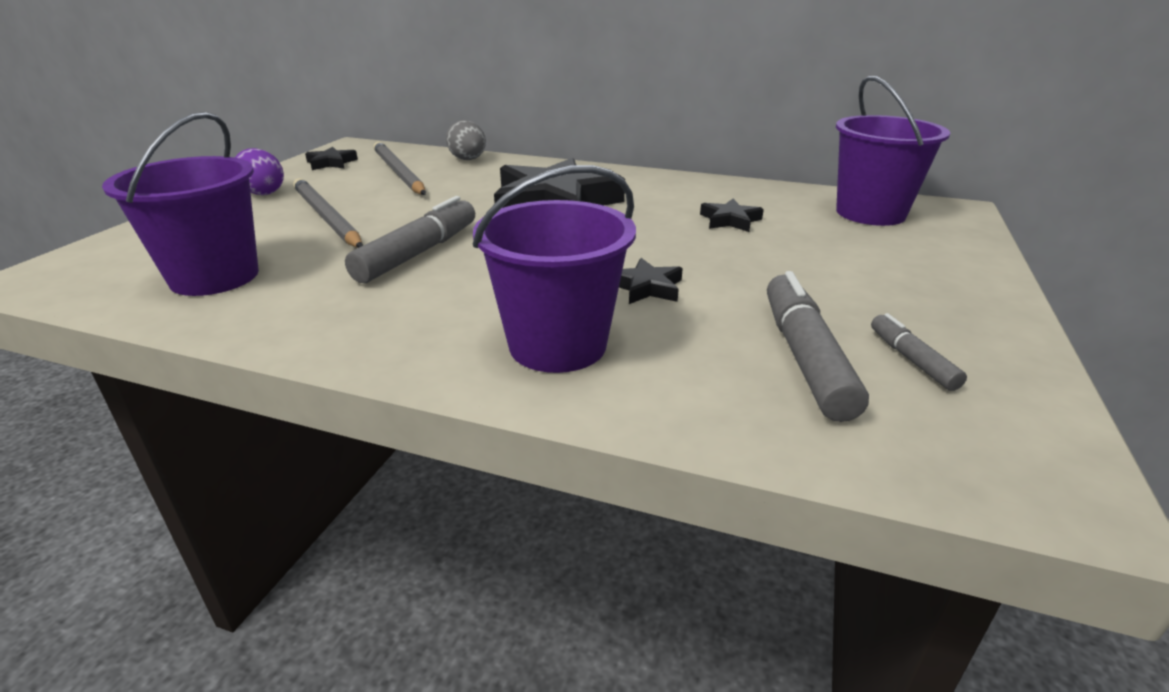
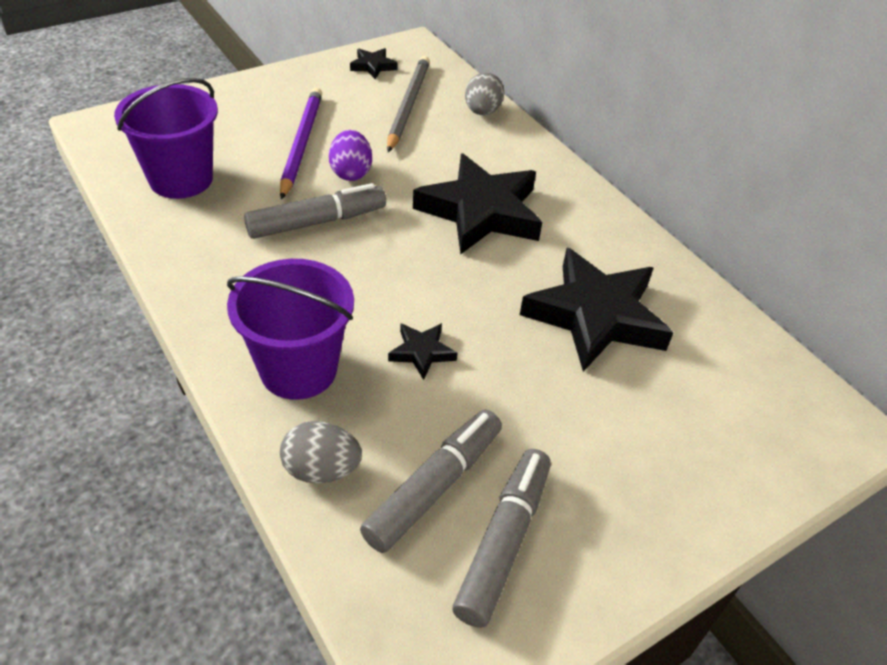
camera: 35 degrees right, 15 degrees up
(263, 192) = (290, 88): purple egg -> purple egg (351, 172)
(326, 217) = (301, 144): grey pencil -> purple pencil
(698, 398) = (321, 469): none -> grey egg
(730, 220) = (595, 316): black star -> black star, size x2.28
(870, 213) = (745, 382): purple bucket -> none
(912, 360) = (503, 542): grey marker -> grey marker, size x1.90

